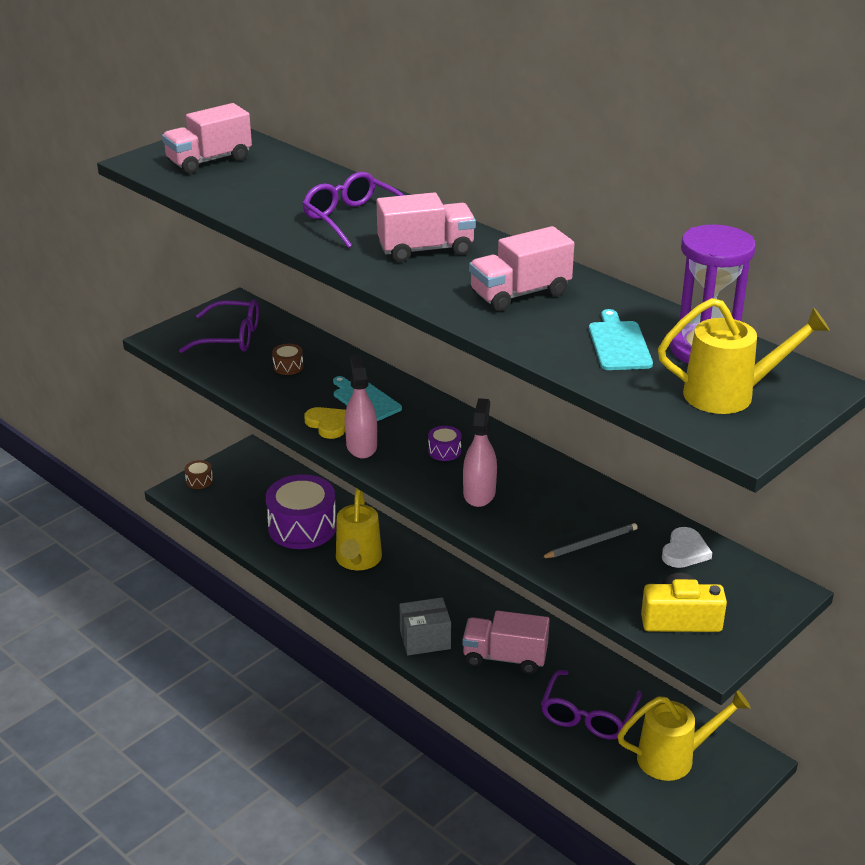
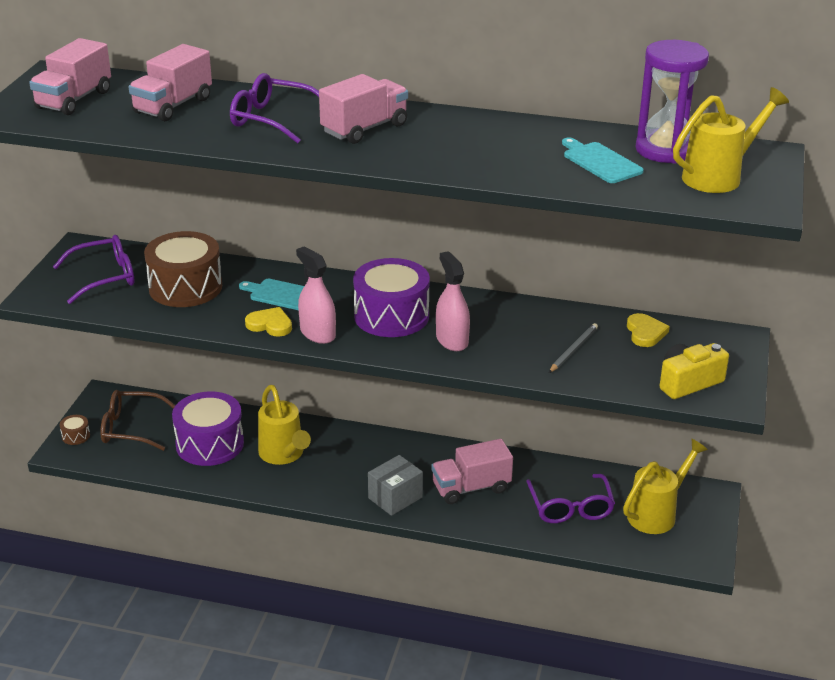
camera: 30 degrees left, 0 degrees up
(248, 489) = (131, 428): none -> brown glasses
(288, 366) = (185, 287): brown drum -> brown drum, size x2.42
(444, 451) = (391, 316): purple drum -> purple drum, size x2.42
(520, 294) = (482, 144): pink truck -> pink truck (173, 106)
(685, 551) = (645, 333): white heart -> yellow heart

